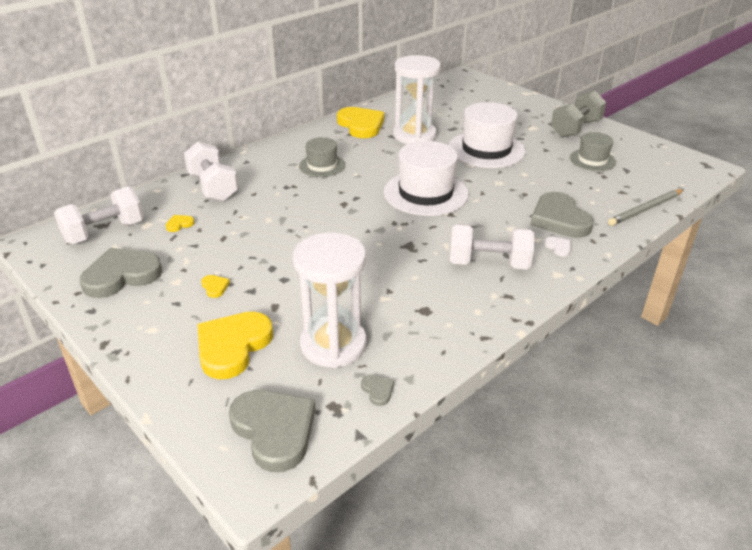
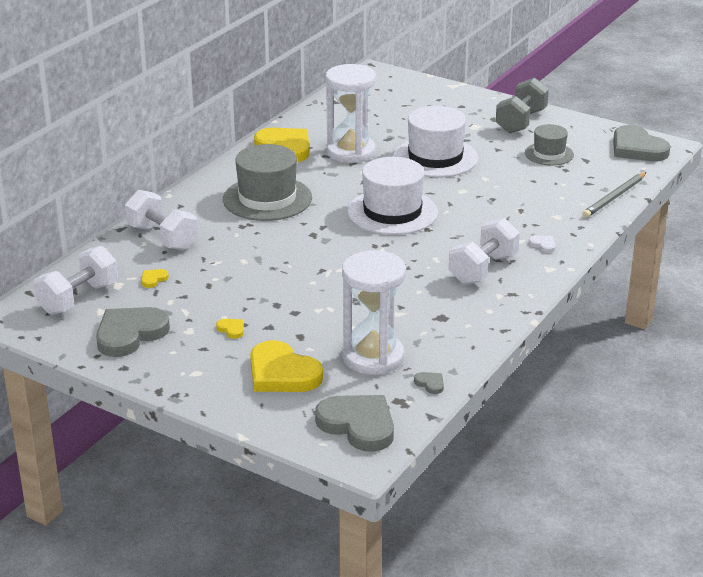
camera: 15 degrees left, 5 degrees down
(232, 346) = (282, 373): yellow heart -> yellow heart turned 60 degrees counterclockwise
(322, 165) = (267, 198): grey hat -> grey hat, size x1.73
(488, 264) = (483, 269): white dumbbell -> white dumbbell turned 45 degrees counterclockwise
(559, 219) = (535, 218): grey heart -> grey heart (637, 148)

